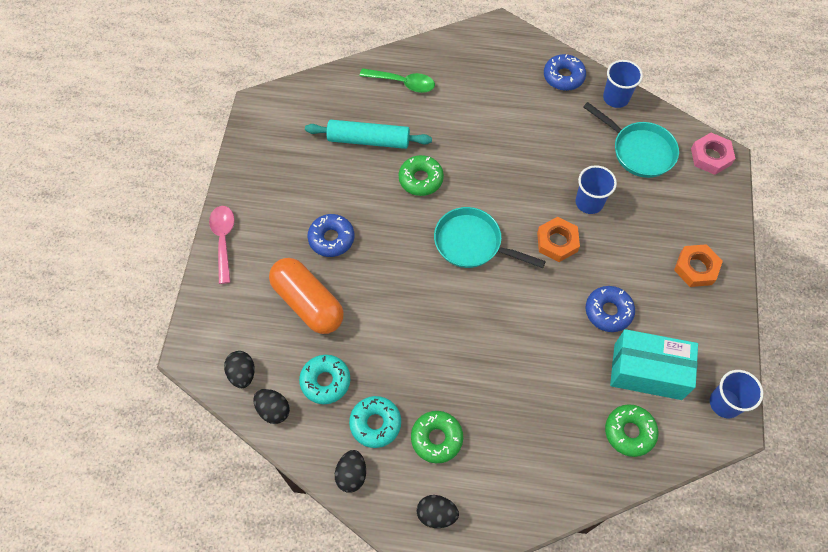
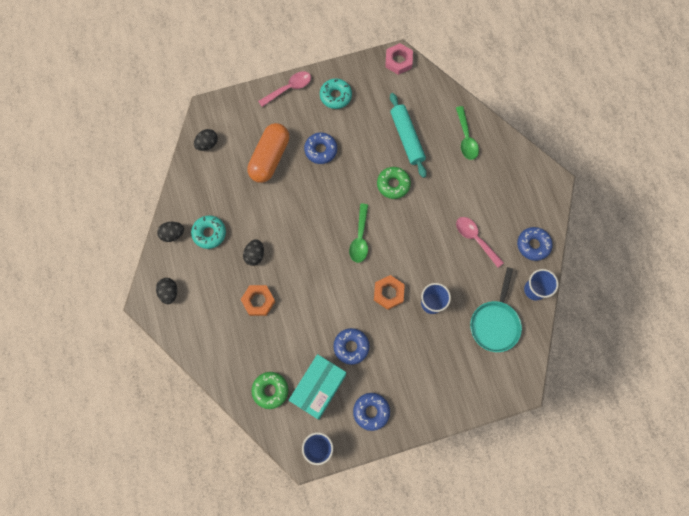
camera: 65 degrees right, 10 degrees up
(273, 410) = (193, 172): black egg -> black egg (255, 255)
(325, 381) = (223, 192): turquoise donut -> turquoise donut (335, 96)
(436, 438) = (215, 273): green donut -> none
(472, 243) = (360, 238): turquoise pan -> green spoon
(531, 126) = (475, 239): none -> pink spoon
(647, 371) = (318, 388): turquoise box -> turquoise box turned 45 degrees clockwise
(696, 268) = (414, 396): orange nut -> orange nut (258, 301)
(698, 323) = (371, 411): none -> blue donut
(710, 156) = (517, 378): pink nut -> pink nut (398, 61)

